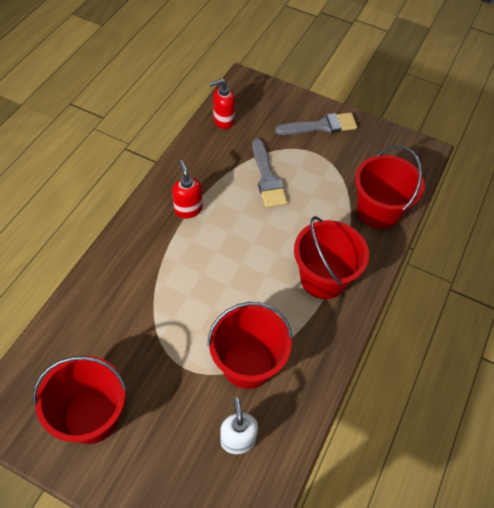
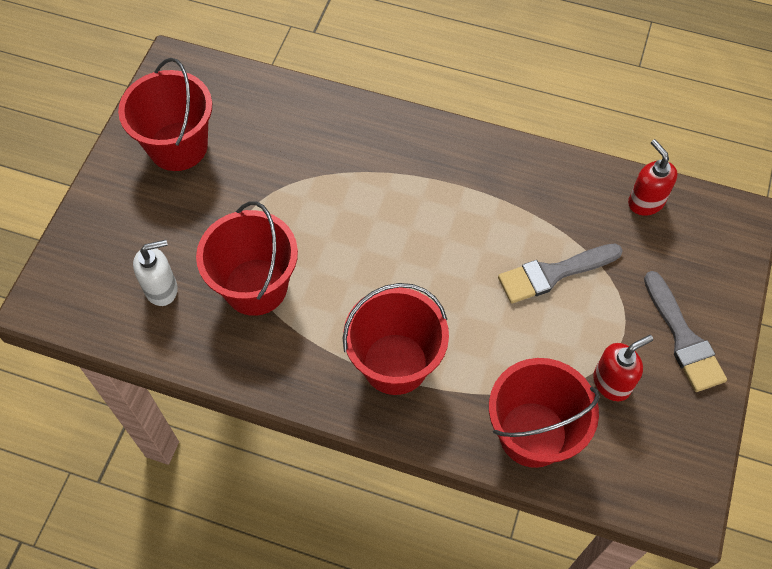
camera: 85 degrees right, 5 degrees up
(188, 209) = (471, 186): red soap dispenser -> red soap dispenser (612, 383)

